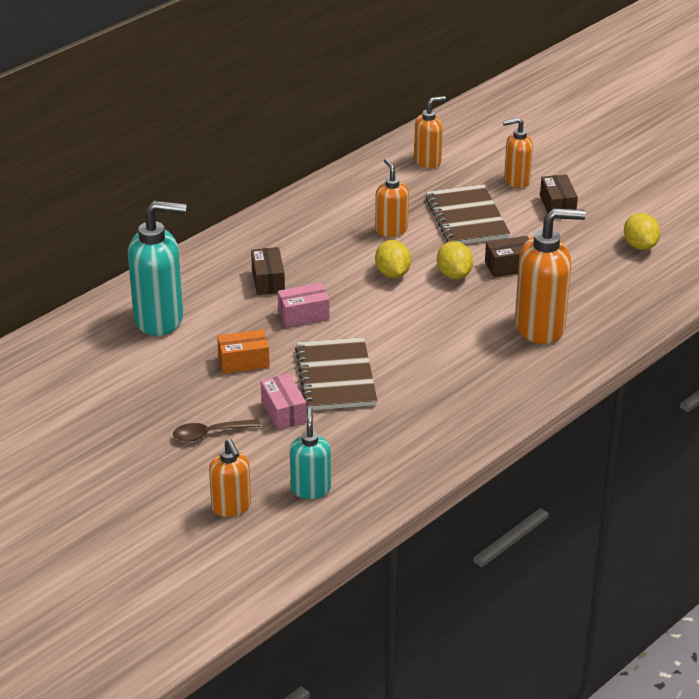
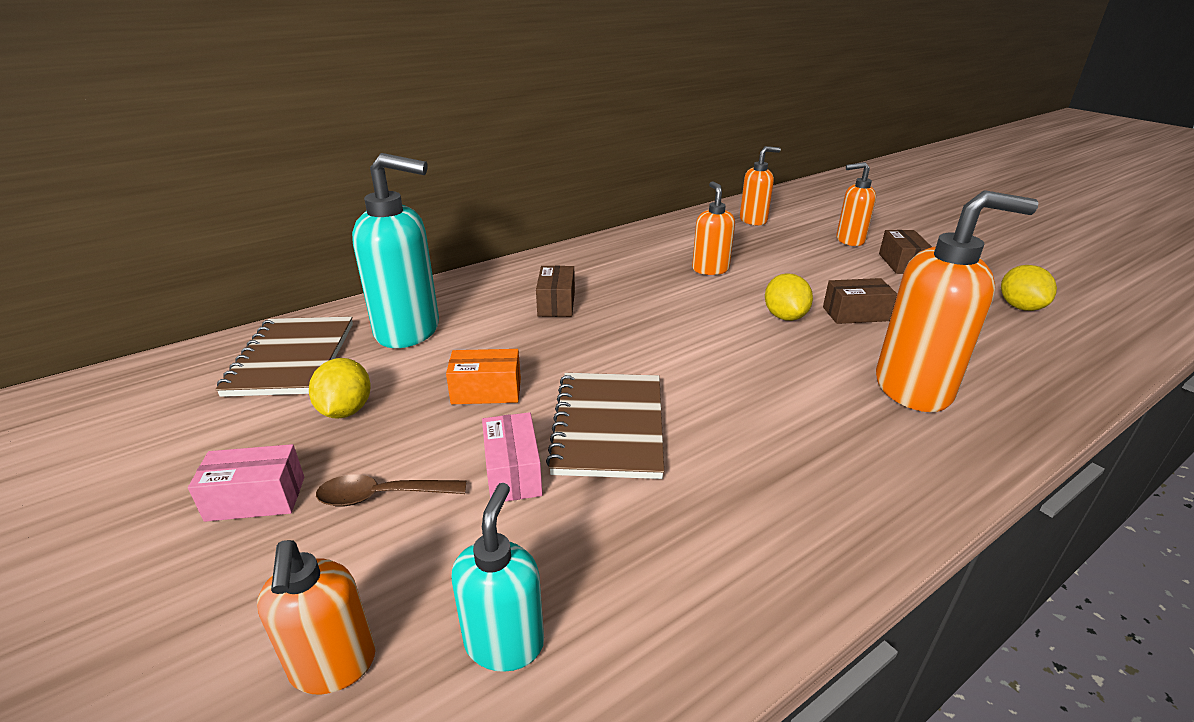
camera: 10 degrees right, 5 degrees down
(303, 315) = (587, 343): pink box -> pink box (256, 498)
(392, 273) = (707, 309): yellow lemon -> yellow lemon (346, 410)
(467, 218) = (797, 266): brown notebook -> brown notebook (292, 358)

